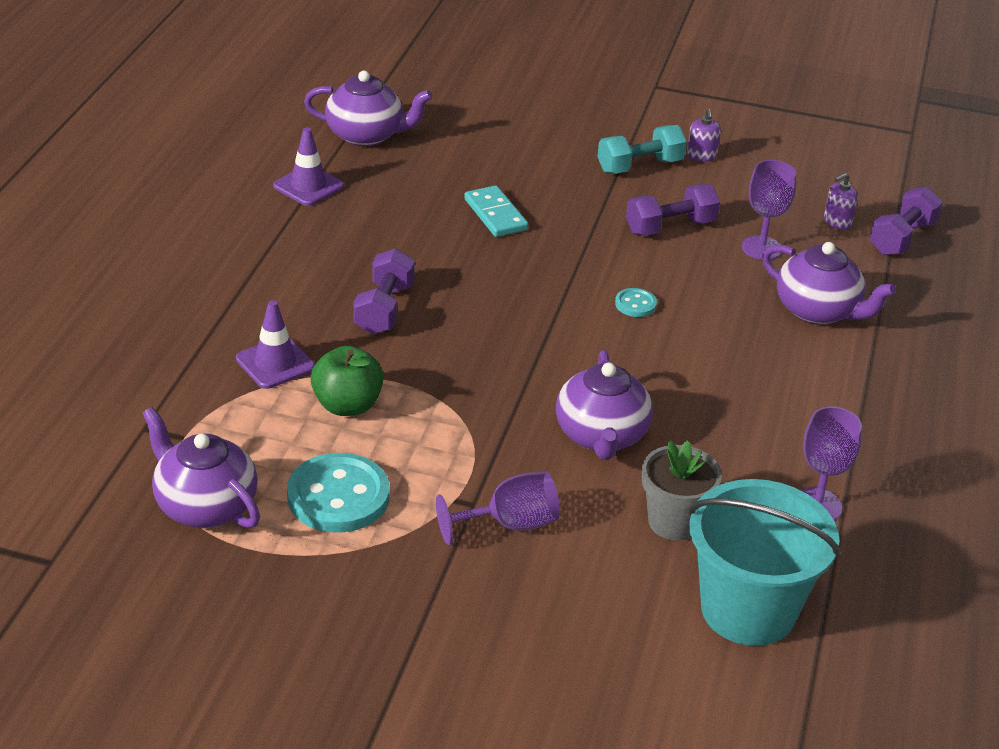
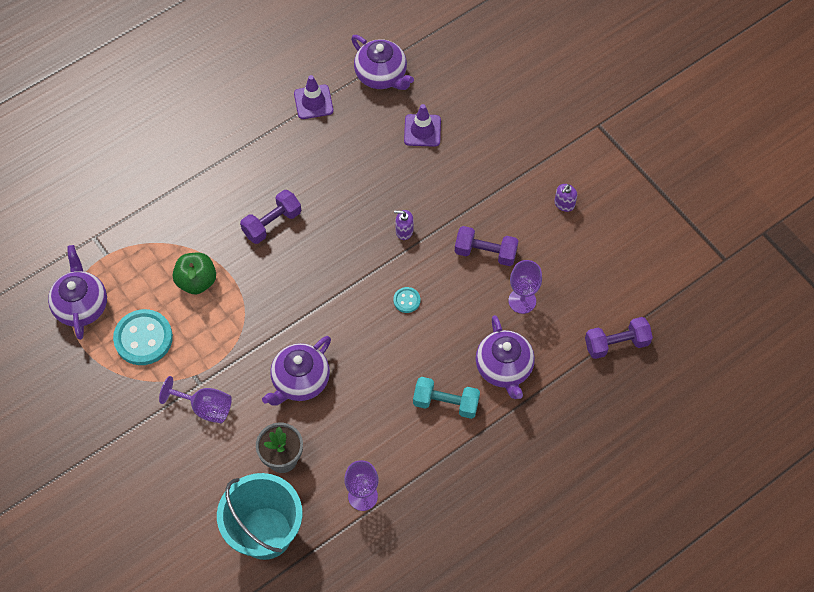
camera: 40 degrees right, 25 degrees up
(275, 363) = (187, 230): purple traffic cone -> purple traffic cone (422, 130)
(495, 215) = (395, 184): turquoise domino -> none
(640, 166) = (517, 191): turquoise dumbbell -> turquoise dumbbell (446, 403)
(837, 222) = (590, 307): purple soap dispenser -> purple soap dispenser (404, 231)

